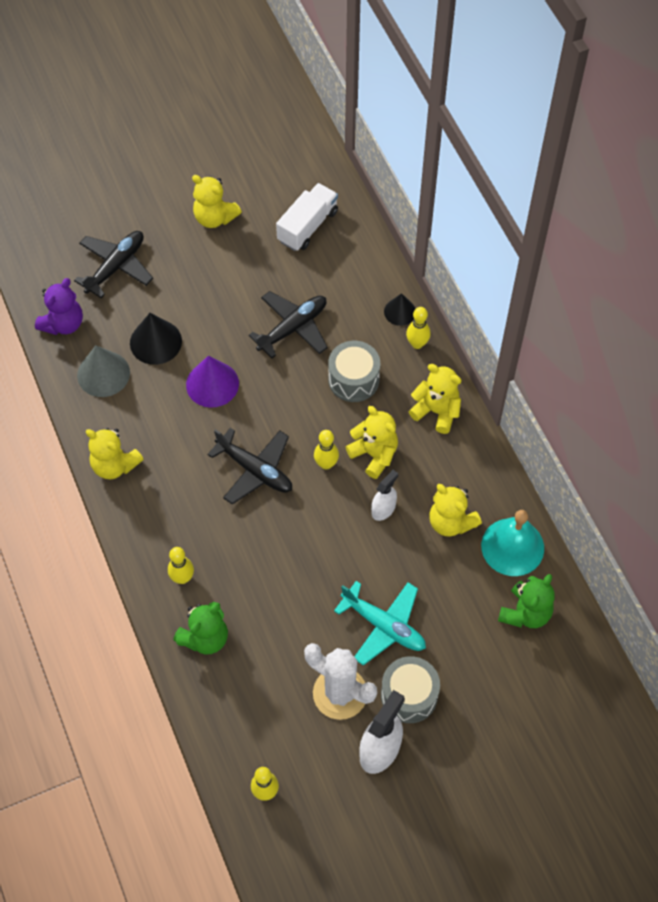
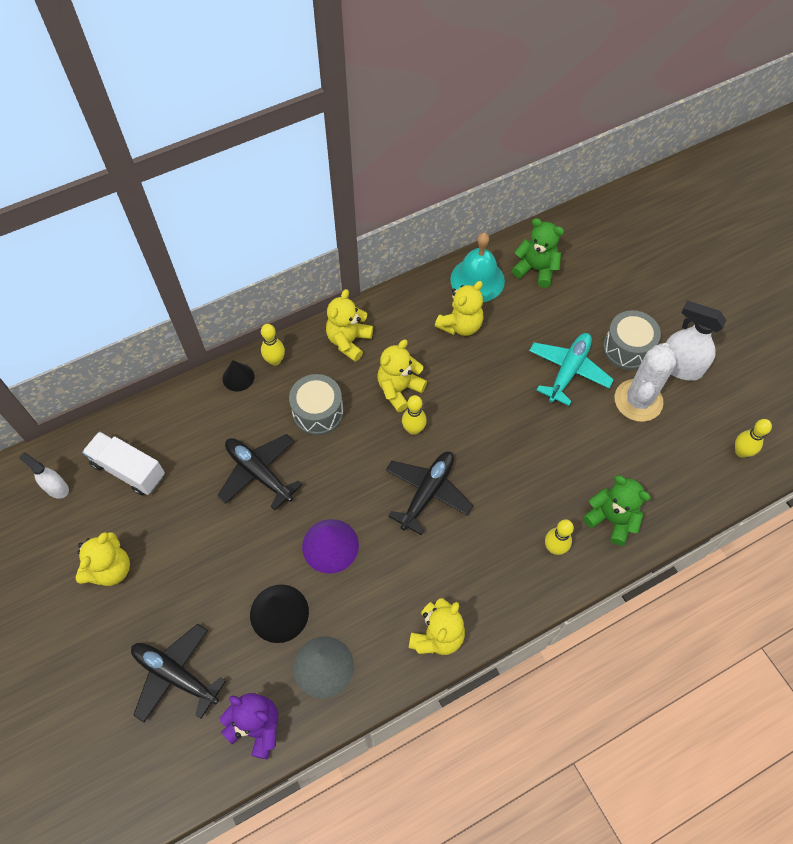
camera: 95 degrees left, 0 degrees up
(383, 509) = (455, 378): white spray bottle -> white spray bottle (56, 488)

